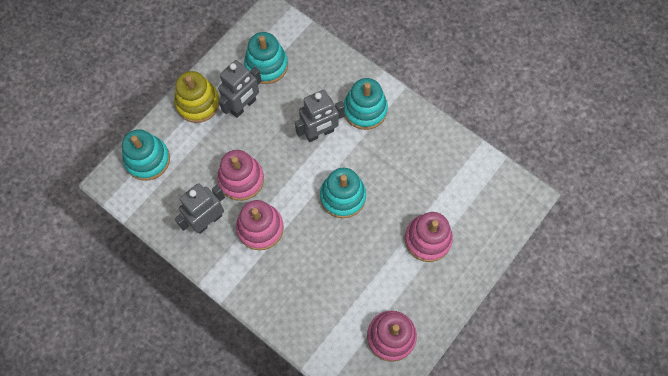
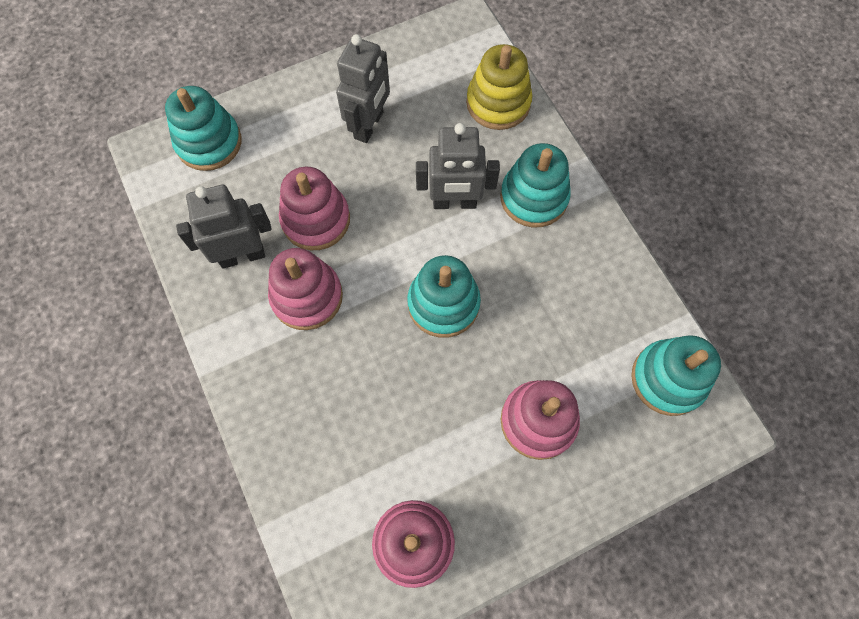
camera: 25 degrees right, 0 degrees up
(198, 103) = (312, 97): yellow stacking toy -> yellow stacking toy (498, 103)
(243, 106) = (369, 125): grey robot -> grey robot turned 45 degrees counterclockwise
(266, 65) = (427, 85): turquoise stacking toy -> turquoise stacking toy (668, 379)

